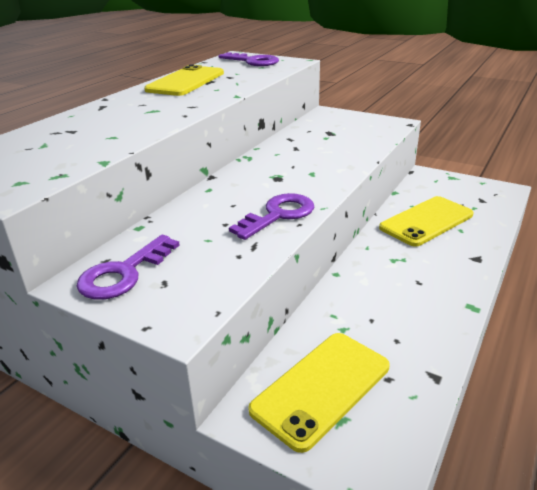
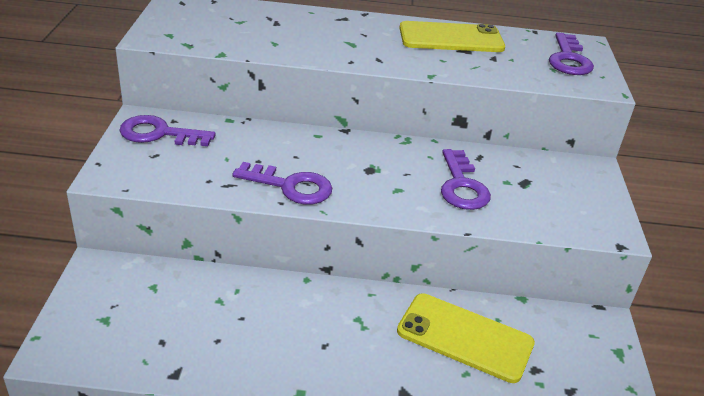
camera: 60 degrees right, 5 degrees up
(321, 387) = (137, 301): yellow phone -> none
(322, 151) = (462, 186): none -> purple key

